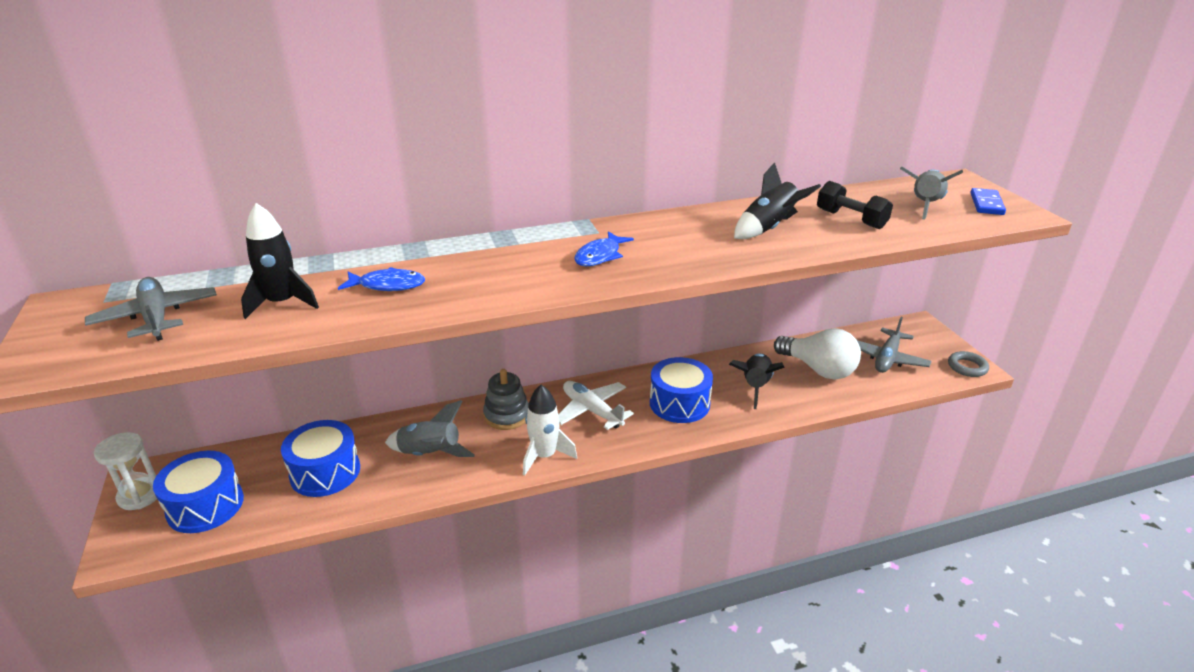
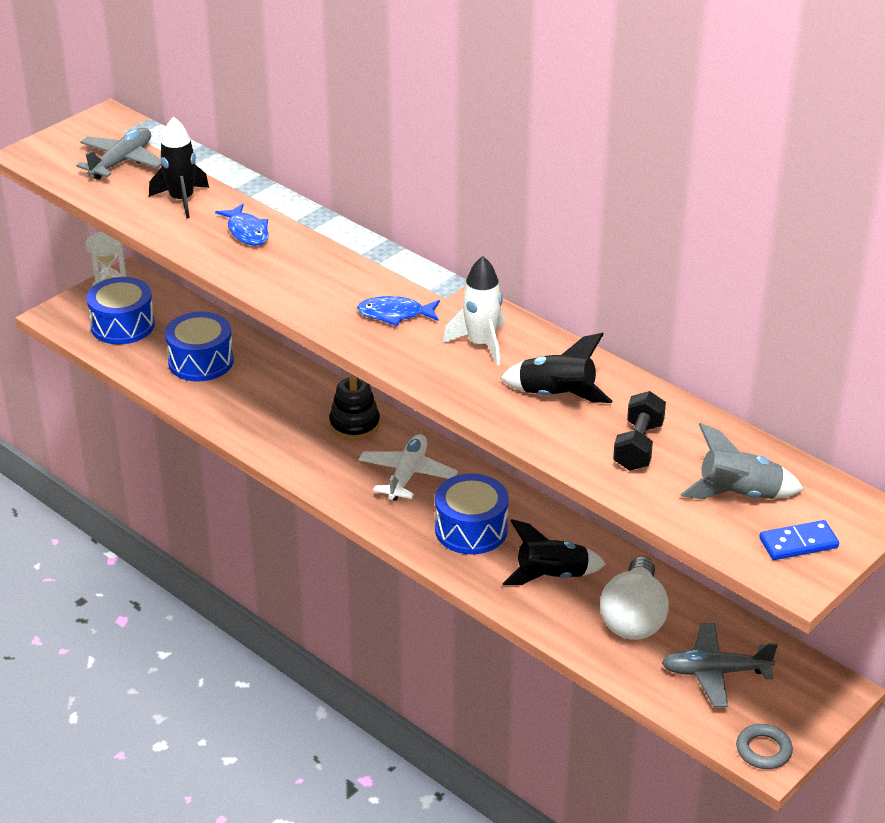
camera: 60 degrees right, 5 degrees up
(430, 454) = (266, 405): grey rocket -> none
(506, 415) = (354, 425): grey stacking toy -> black stacking toy
(544, 456) = (316, 471): white rocket -> white rocket (481, 344)

